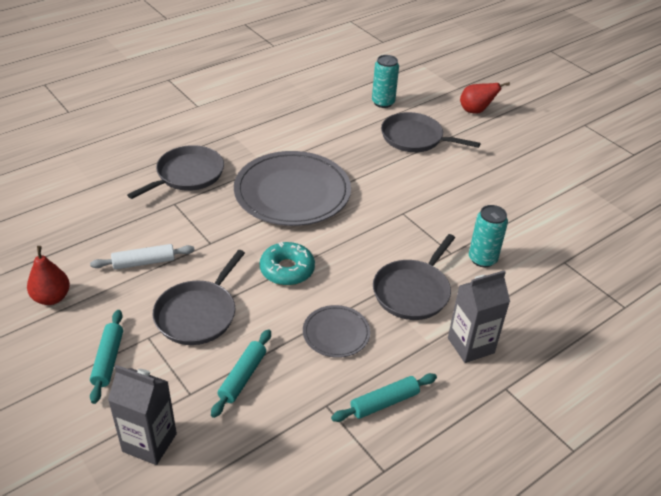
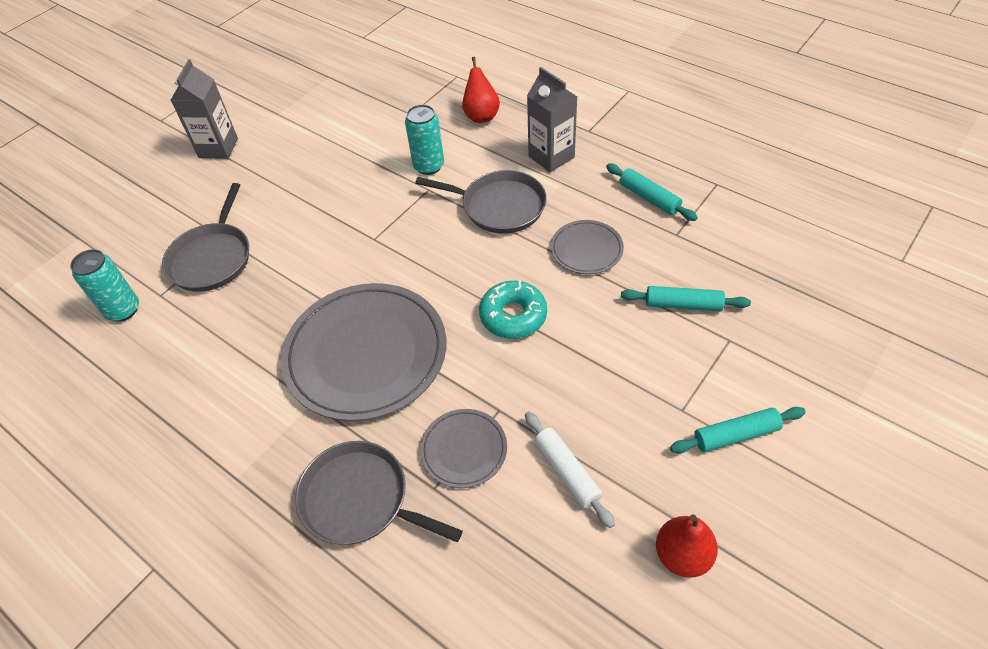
camera: 100 degrees left, 10 degrees up
(149, 442) = (803, 350): grey carton -> grey carton (218, 148)
(191, 221) = (464, 450): none -> grey plate
(198, 314) = (622, 375): grey pan -> none
(475, 111) = (138, 212): red pear -> red pear (481, 116)

